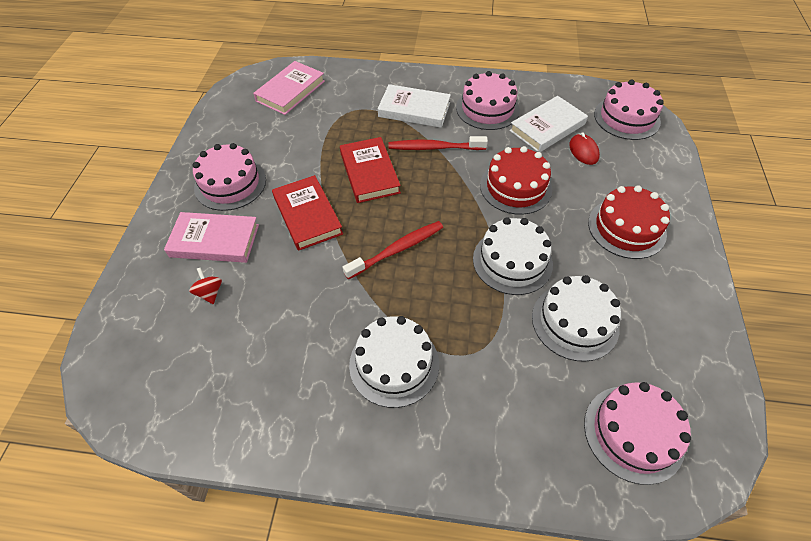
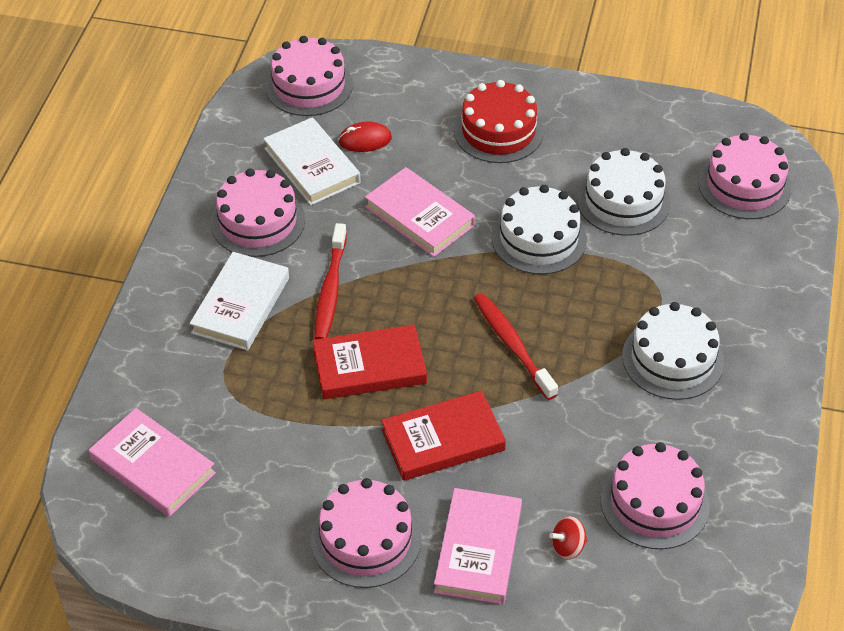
camera: 85 degrees left, 5 degrees down
(244, 351) = (654, 502): none -> pink cake
(515, 187) = (420, 216): red cake -> pink book

